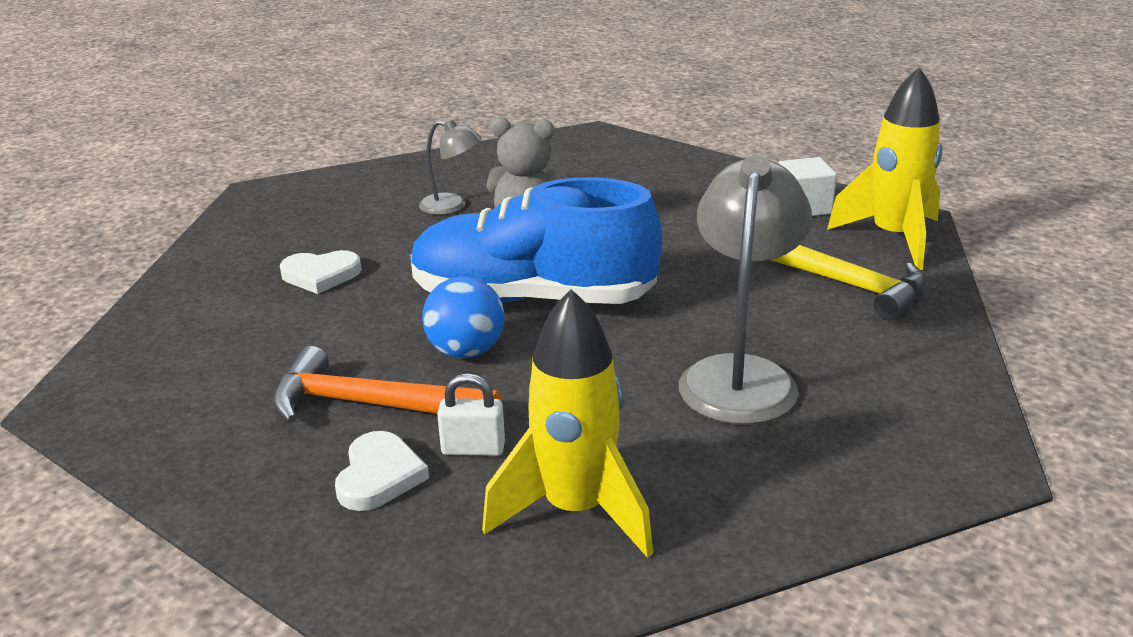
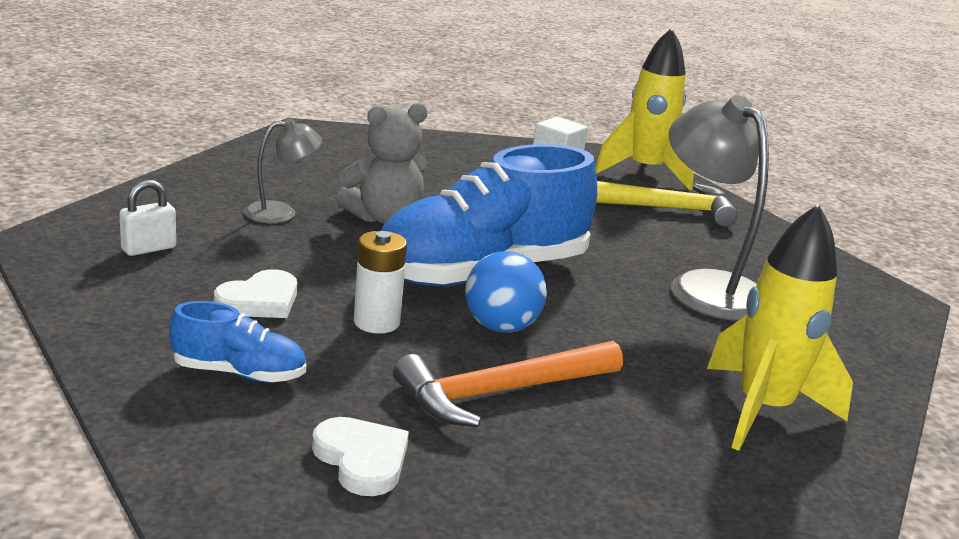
camera: 45 degrees left, 5 degrees down
(221, 325) = (239, 373): none -> blue shoe
(374, 317) = (376, 322): none -> white battery
(379, 476) = (601, 442): white heart -> white heart (362, 459)
(473, 449) = (631, 396): white padlock -> white padlock (148, 248)

